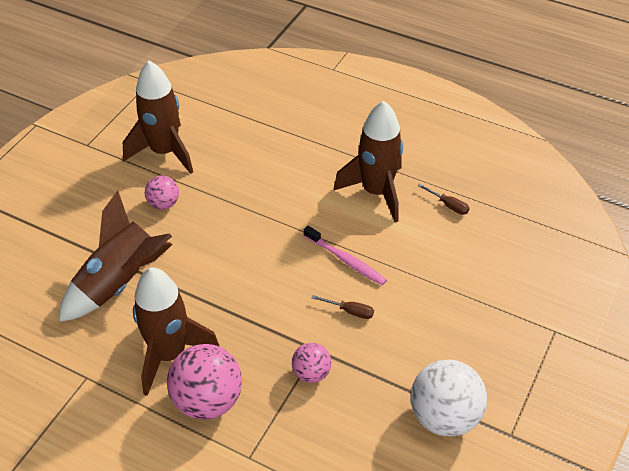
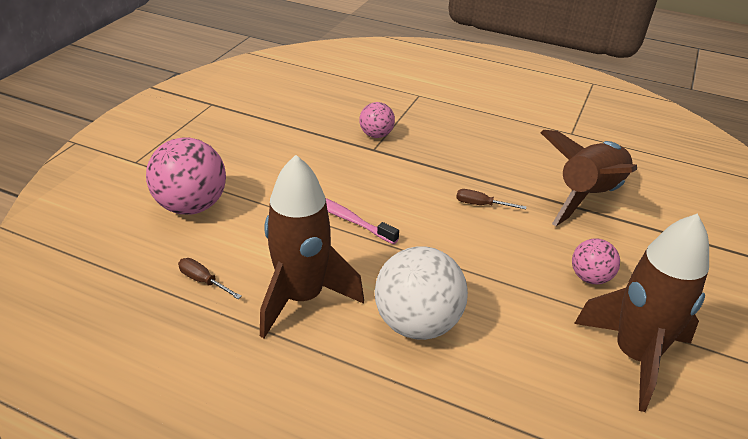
camera: 175 degrees right, 10 degrees down
(169, 354) = (507, 146): brown rocket -> none
(208, 400) = (461, 121): pink ball -> pink ball (191, 206)
(350, 311) = (341, 175): brown screwdriver -> brown screwdriver (481, 205)
(444, 416) = (263, 112): white ball -> white ball (417, 324)

